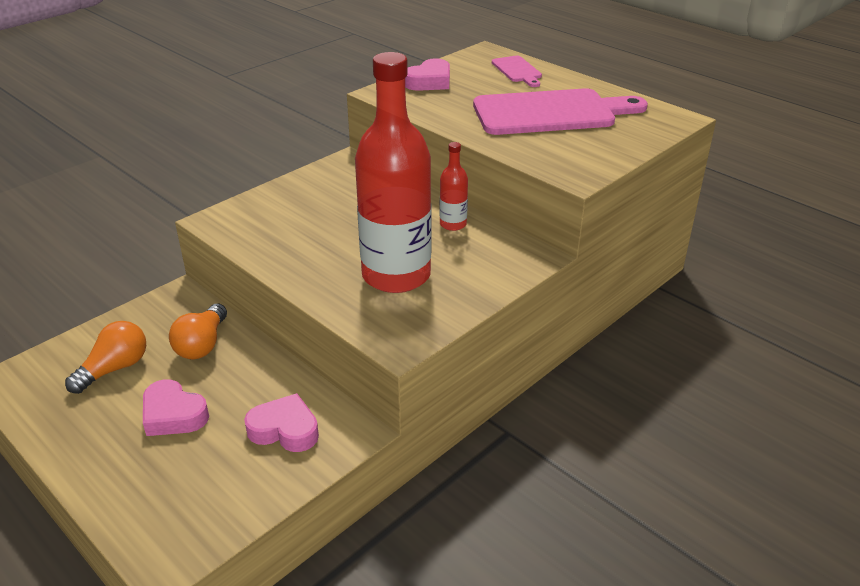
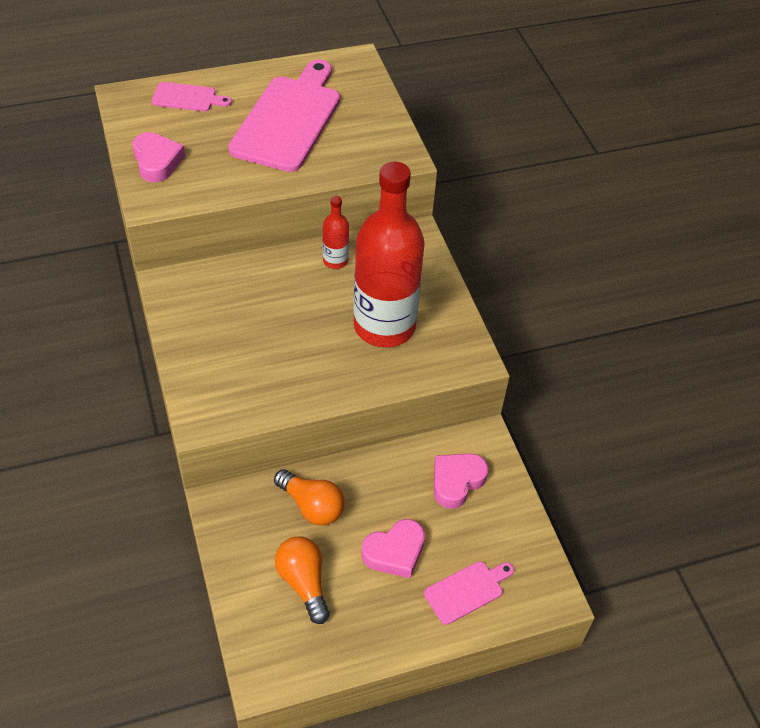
camera: 65 degrees left, 15 degrees up
(146, 484) = (467, 591): none -> pink cutting board

